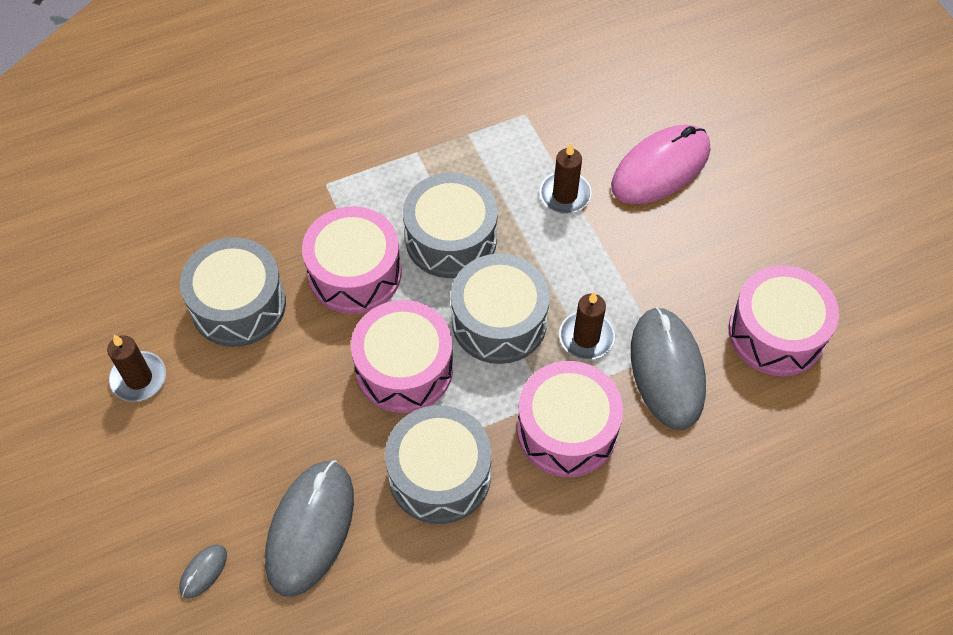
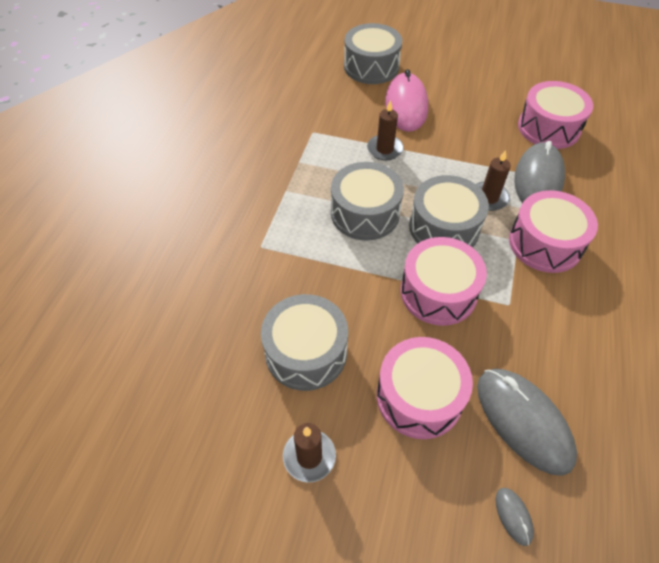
camera: 50 degrees left, 5 degrees down
(355, 273) = (343, 273): pink drum -> pink drum (419, 397)
(439, 475) = (532, 322): grey drum -> grey drum (371, 67)
(667, 370) = (538, 179): grey mouse -> grey mouse turned 75 degrees clockwise

